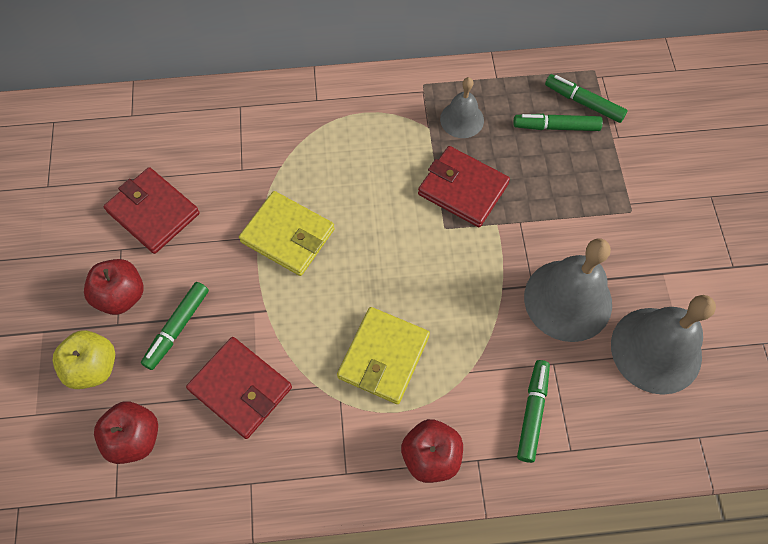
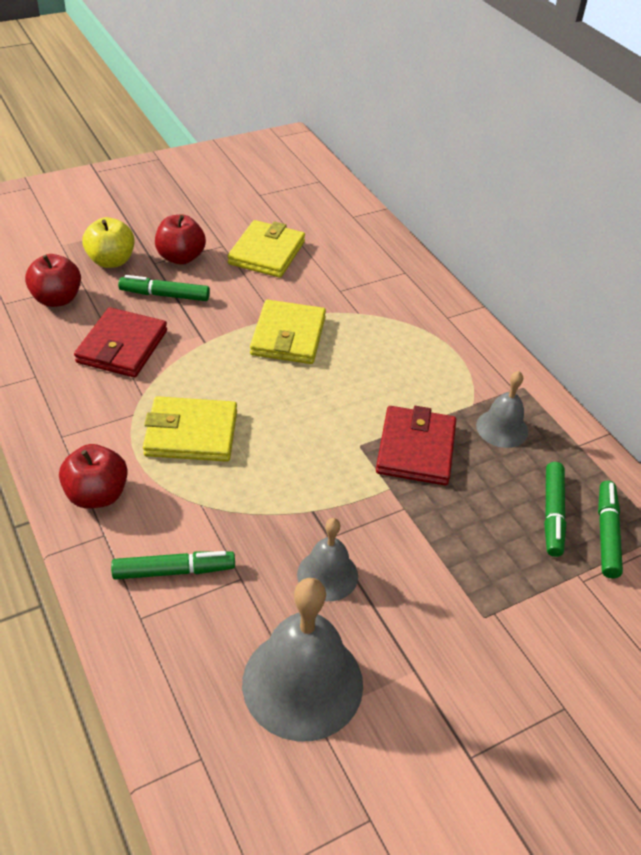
camera: 65 degrees right, 20 degrees down
(153, 212) = (267, 253): red wallet -> yellow wallet
(556, 127) = (552, 514): green marker -> green marker turned 150 degrees counterclockwise
(568, 300) = (327, 575): grey bell -> grey bell, size x0.56

